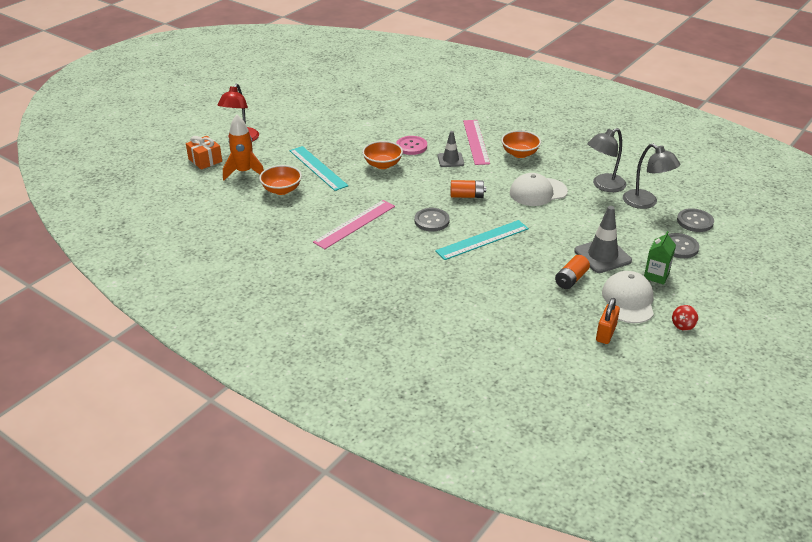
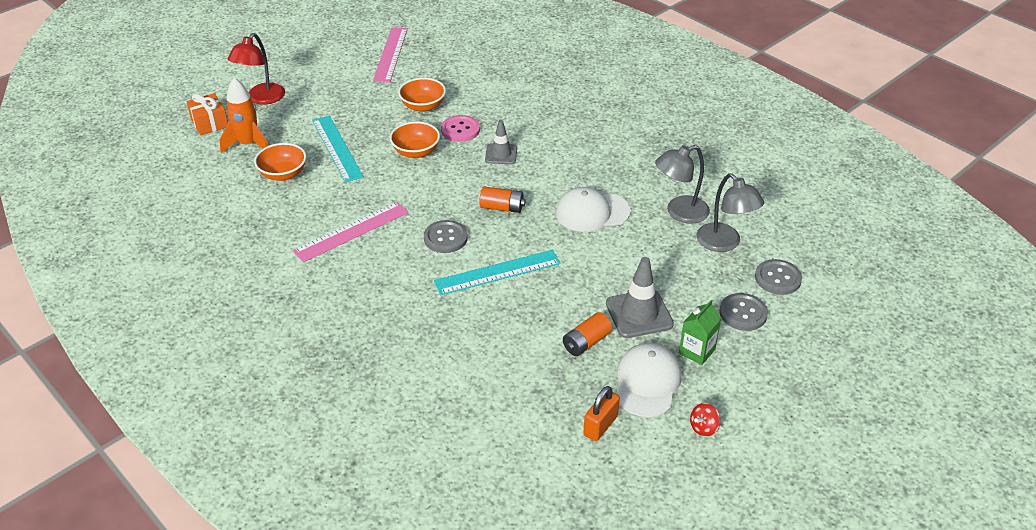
camera: 10 degrees right, 5 degrees up
(476, 142) = (542, 131): pink ruler -> pink ruler (390, 54)
(520, 154) = (590, 154): orange bowl -> orange bowl (423, 106)

